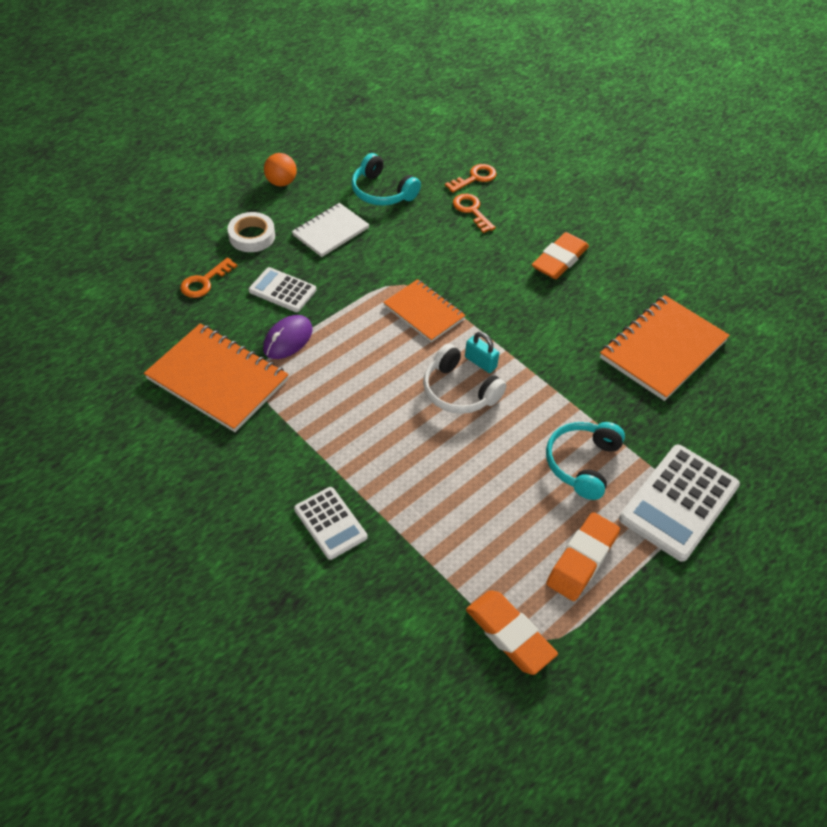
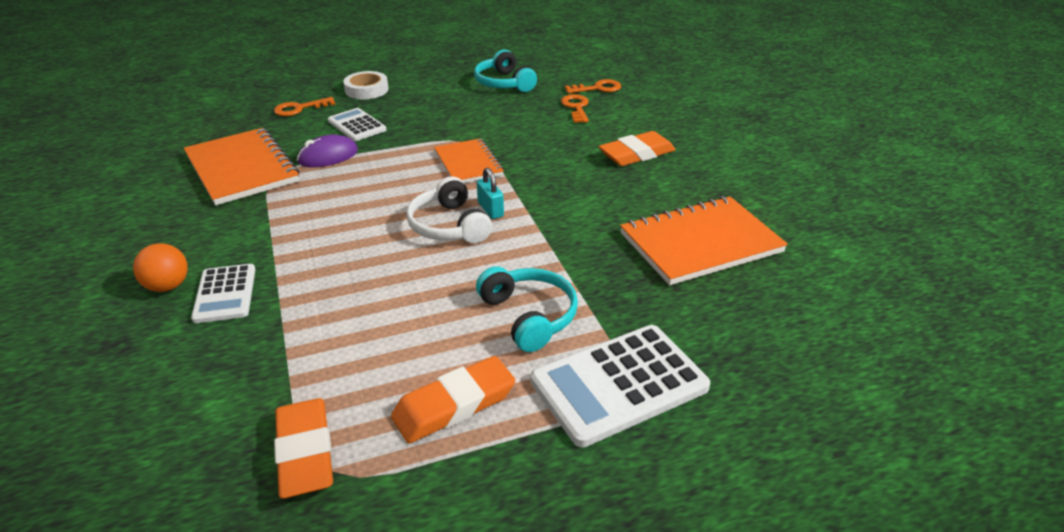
camera: 25 degrees right, 15 degrees down
(281, 182) = (423, 64): orange ball -> orange ball (168, 286)
(330, 232) = (435, 98): white notebook -> none
(582, 463) = (529, 316): turquoise headphones -> turquoise headphones turned 105 degrees clockwise

